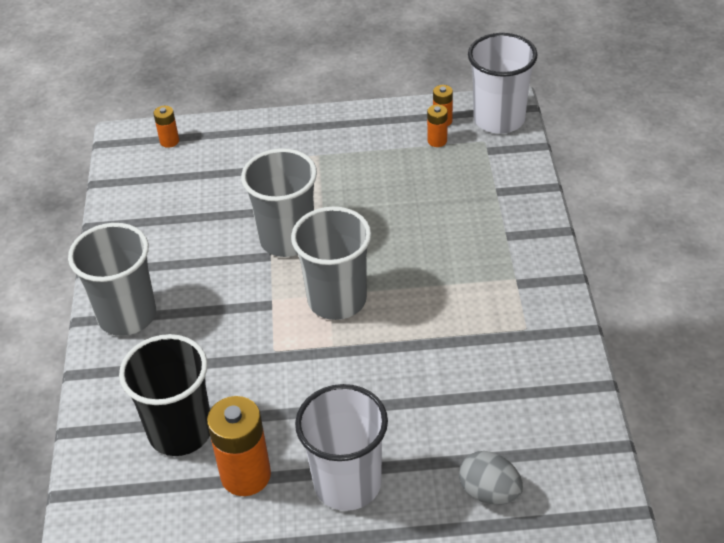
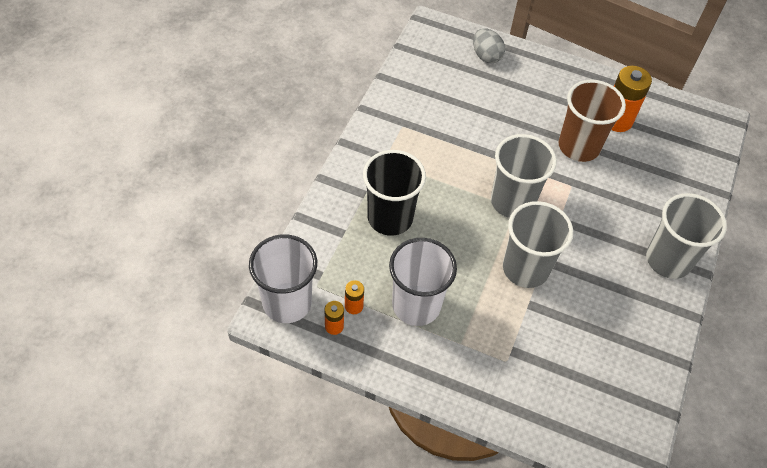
camera: 160 degrees left, 10 degrees up
(169, 141) = (590, 433): orange battery -> none
(180, 431) = (649, 161): black cup -> black cup (390, 218)
(285, 408) = (579, 146): none -> brown cup
(347, 483) = (560, 92): white cup -> white cup (416, 305)

